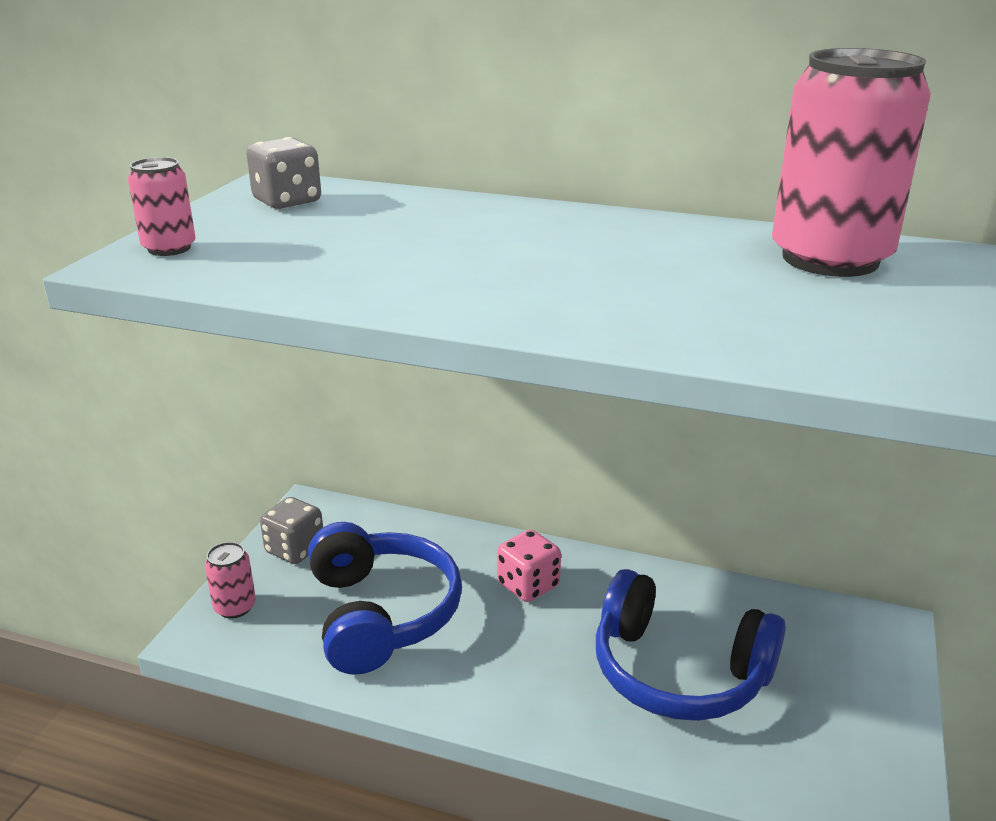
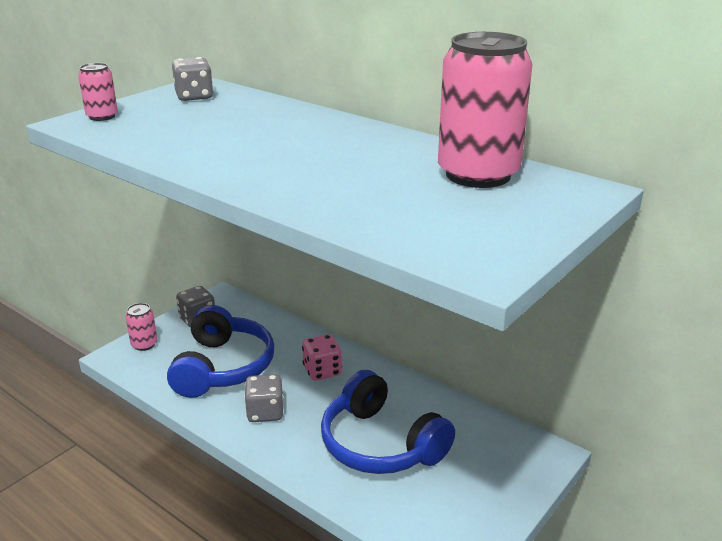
camera: 20 degrees right, 0 degrees up
(489, 667) = (265, 412): none -> grey dice

